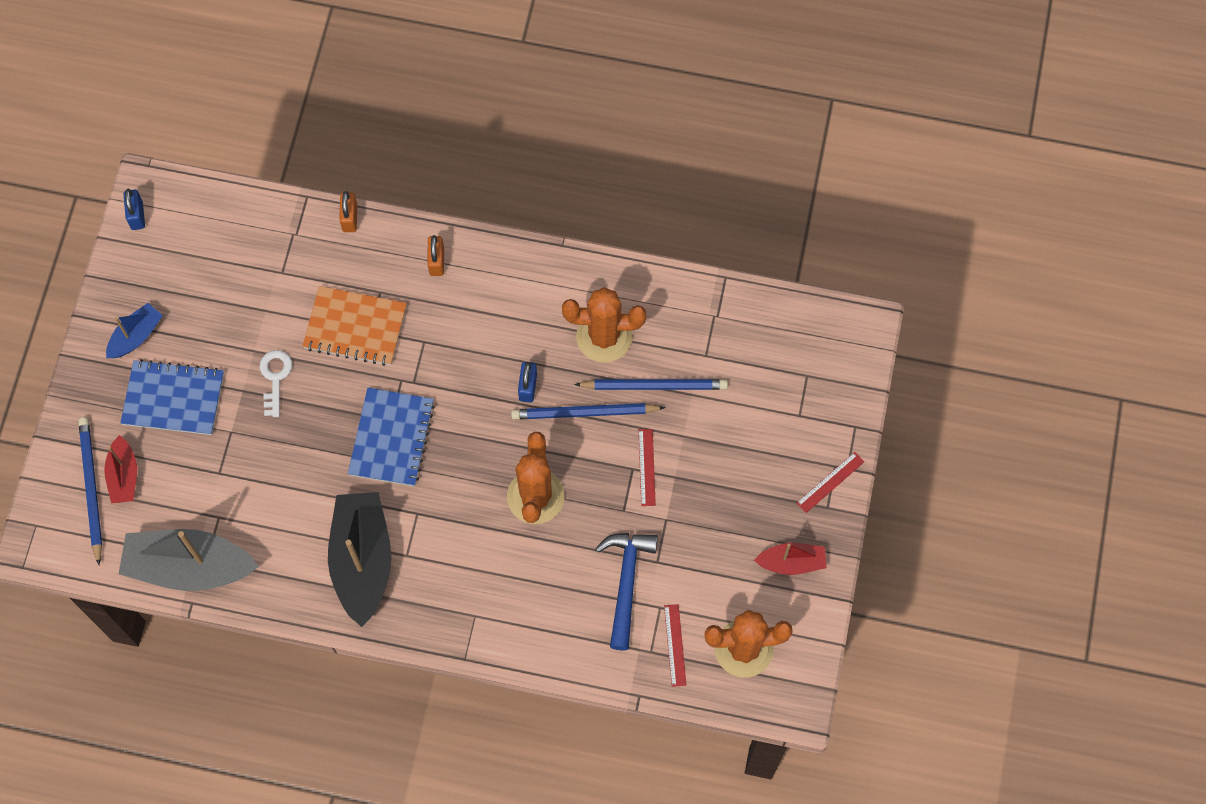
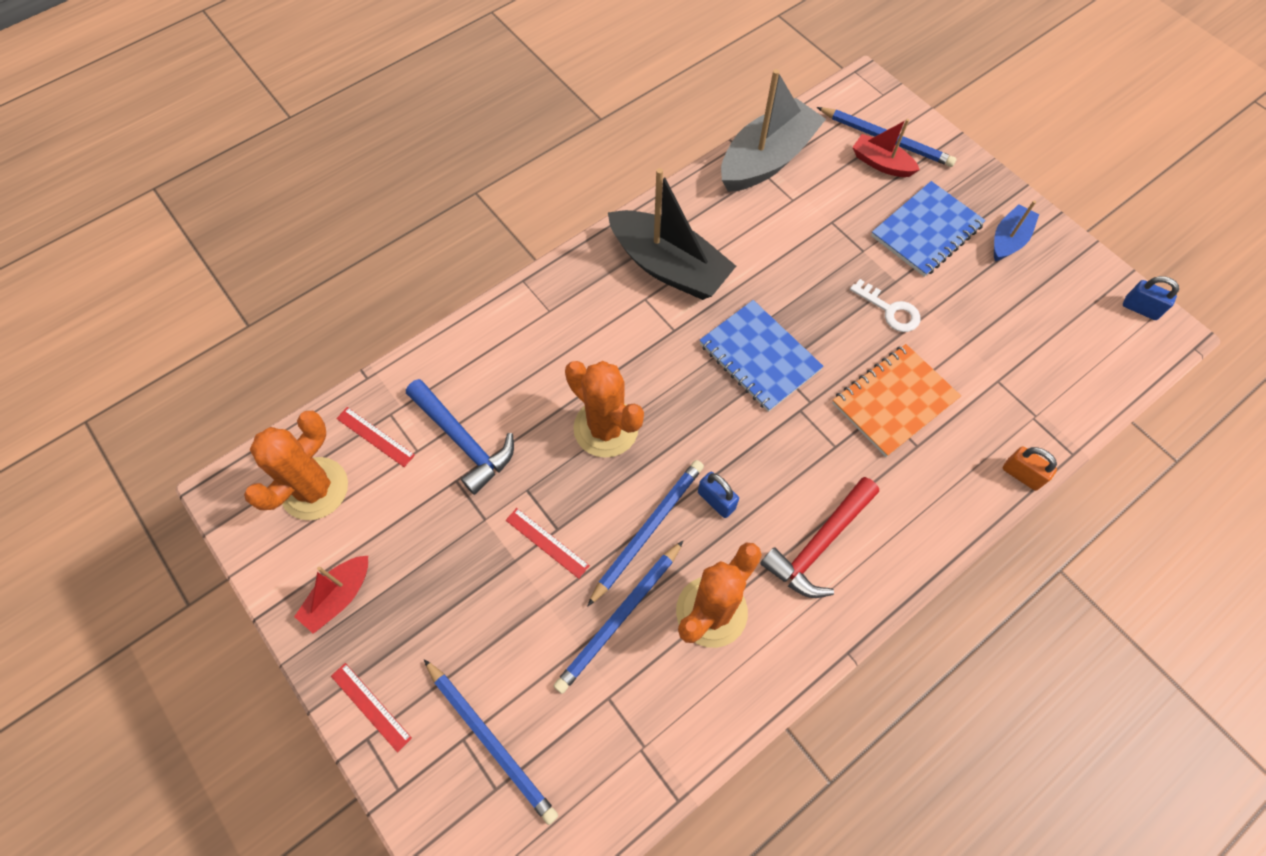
camera: 130 degrees right, 5 degrees down
(136, 336) = (1008, 240): blue boat -> blue boat turned 135 degrees counterclockwise
(436, 261) = (915, 517): orange padlock -> none
(504, 305) = (819, 544): none -> red hammer
(786, 399) = (491, 741): none -> blue pencil
(830, 482) = (371, 706): red ruler -> red ruler turned 45 degrees counterclockwise

